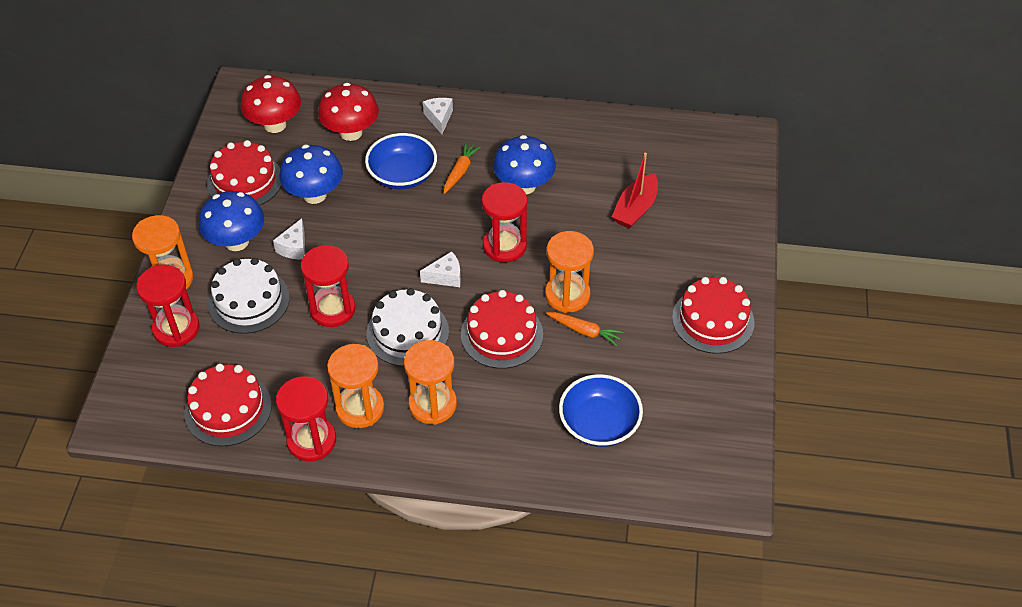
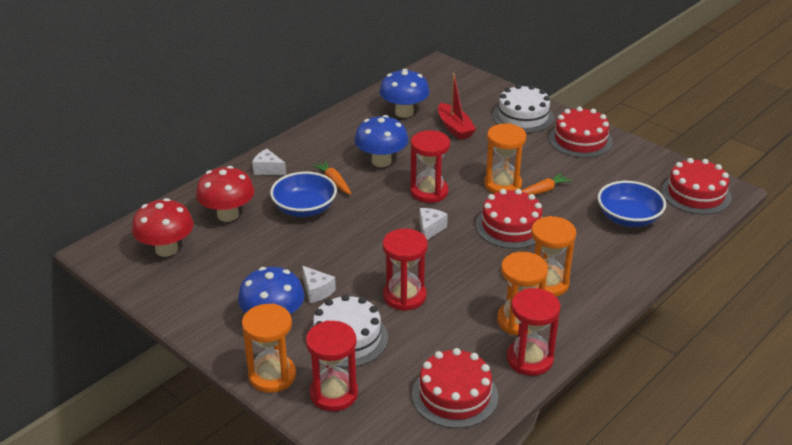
camera: 55 degrees left, 15 degrees down
(245, 181) = (209, 290): red cake -> red cake (696, 194)
(314, 195) = (272, 259): blue mushroom -> blue mushroom (404, 112)
(407, 332) = (466, 268): white cake -> white cake (523, 116)

